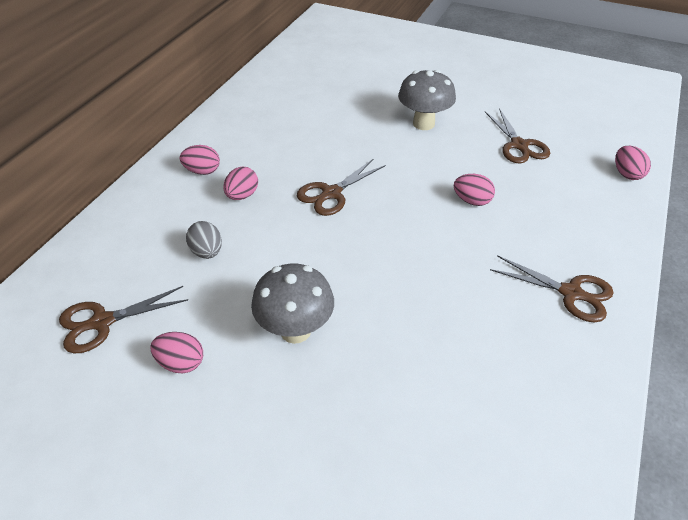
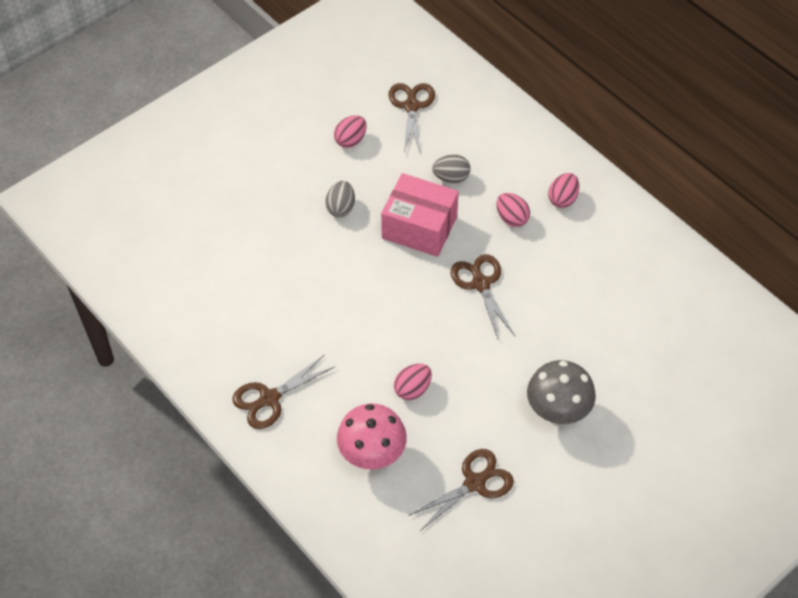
camera: 115 degrees right, 10 degrees up
(288, 255) = (419, 227): none -> pink box
(295, 330) = (341, 208): grey mushroom -> grey egg
(519, 145) = (475, 483): brown scissors -> brown scissors turned 135 degrees clockwise
(553, 204) = (372, 455): none -> pink mushroom
(627, 174) = (377, 556): pink egg -> none

